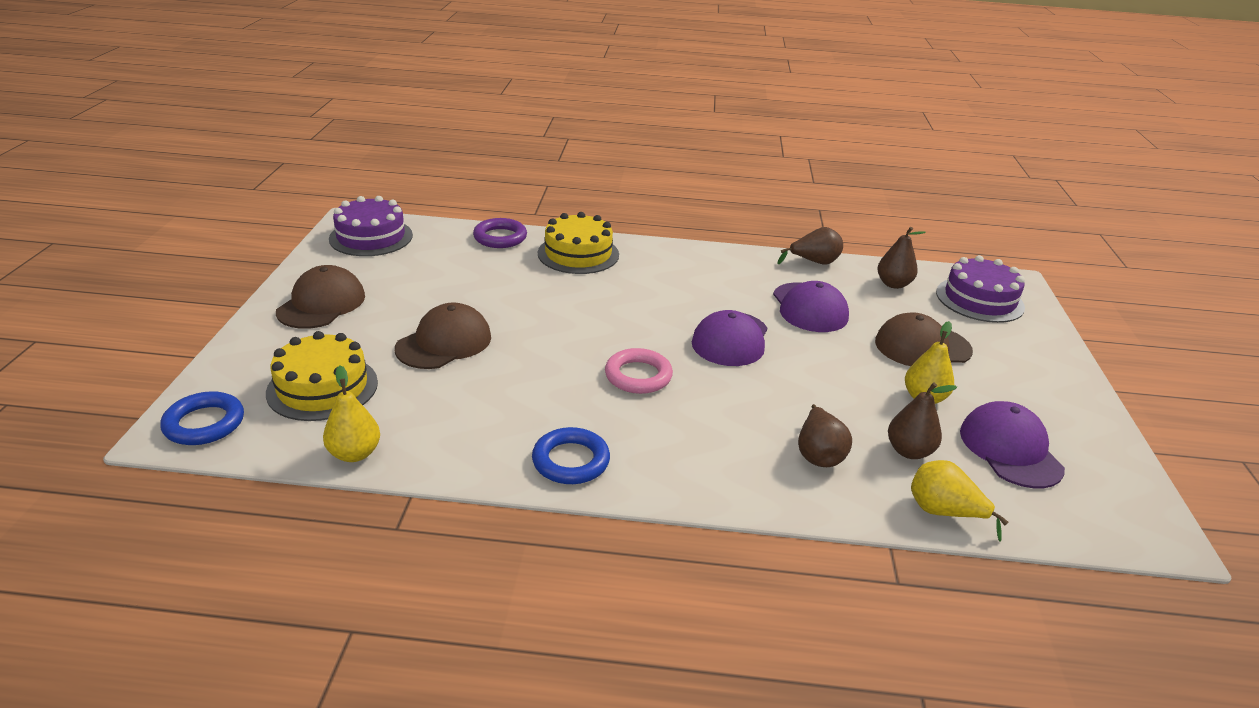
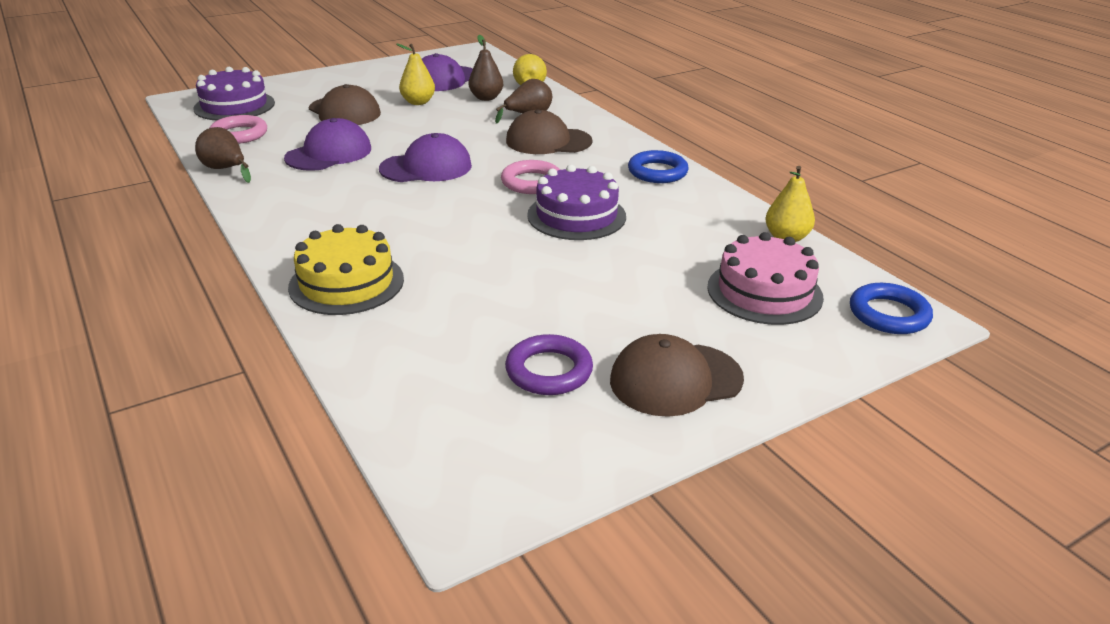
camera: 125 degrees left, 0 degrees up
(322, 387) = (764, 292): yellow cake -> pink cake
(371, 237) = (486, 457): purple cake -> purple cake (576, 215)
(444, 343) = (619, 273): brown cap -> brown cap (548, 141)
(500, 237) = (362, 351): purple ring -> purple ring (549, 371)
(893, 284) = (239, 134): brown pear -> pink ring

